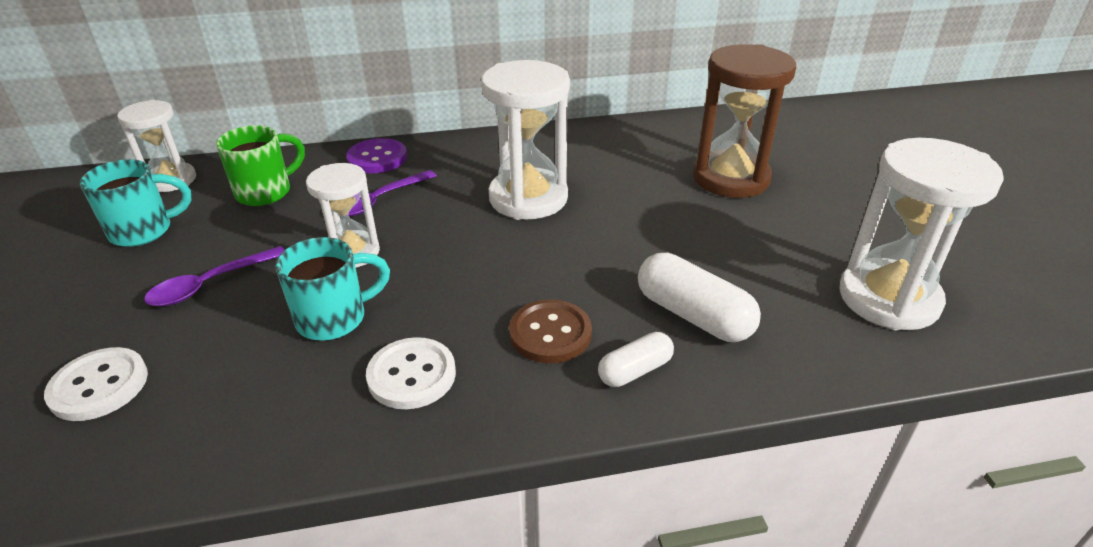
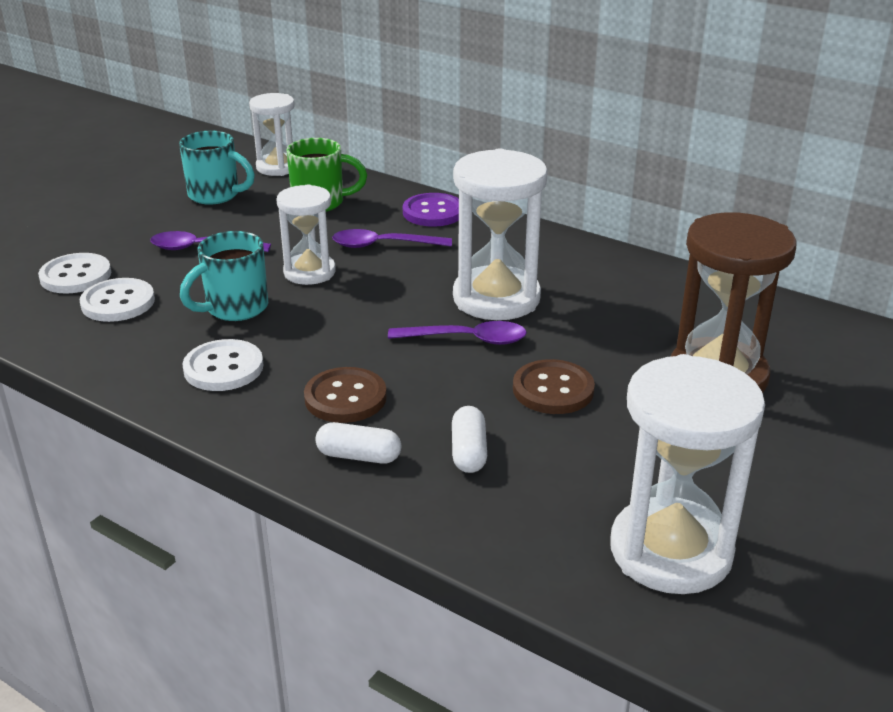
camera: 45 degrees right, 5 degrees down
(199, 383) = (118, 302): none -> white button
(334, 318) = (235, 308): turquoise mug -> turquoise mug turned 120 degrees clockwise
(558, 237) = (467, 339): none -> purple spoon
(666, 240) = (553, 390): none -> brown button
(693, 315) = (468, 452): white capsule -> white capsule, size x0.60

